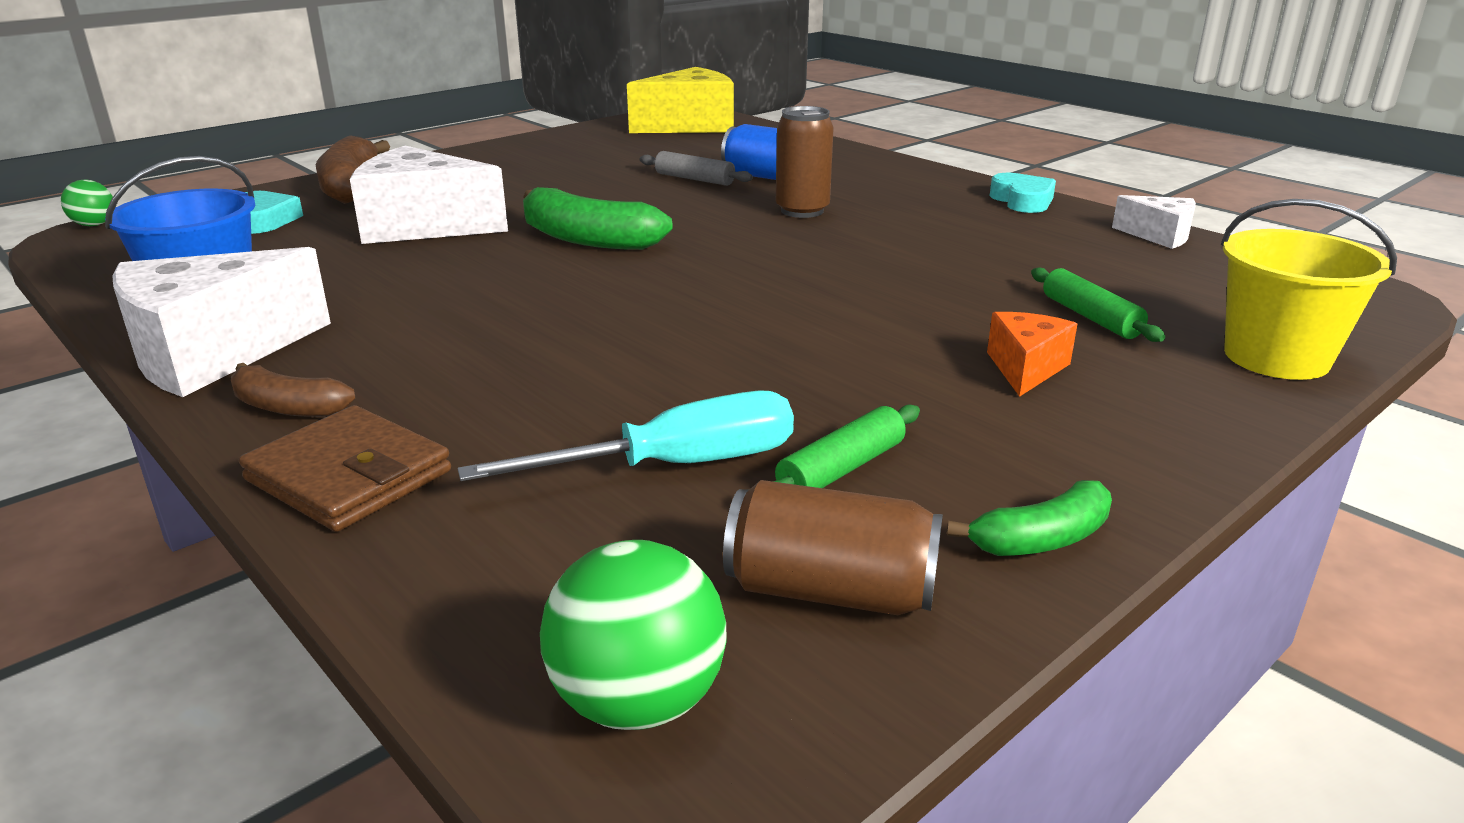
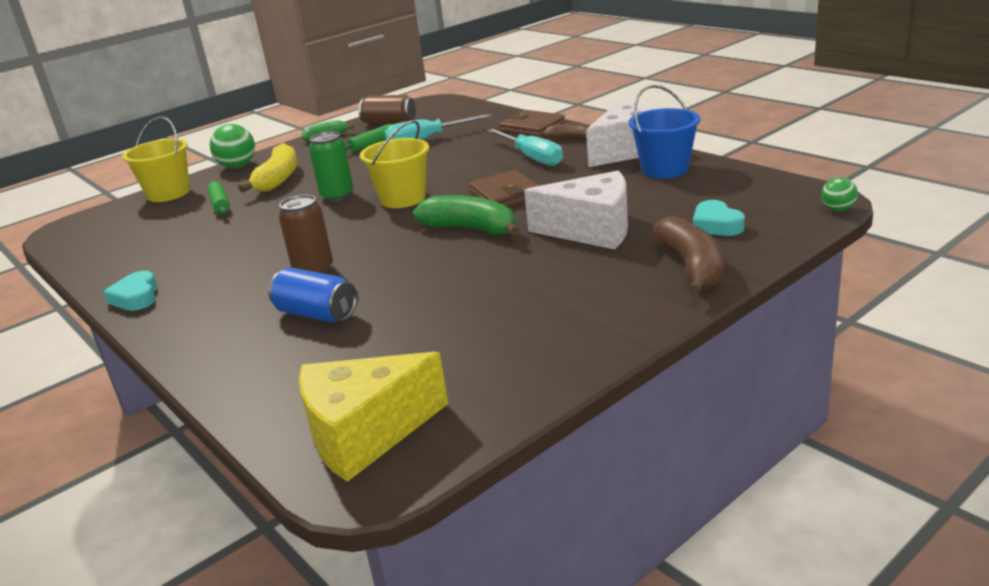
camera: 175 degrees left, 0 degrees up
(422, 360) = (532, 157): none -> turquoise screwdriver
(517, 284) = (505, 194): none -> brown wallet
(638, 701) = (439, 107): green ball -> green ball (238, 166)
(694, 179) = (386, 306): grey rolling pin -> none
(705, 294) = (402, 198): none -> yellow bucket
(841, 311) = (337, 196): none -> green can
(1025, 368) = (278, 179): orange cheese -> yellow banana
(1159, 236) = (96, 265): white cheese -> none

